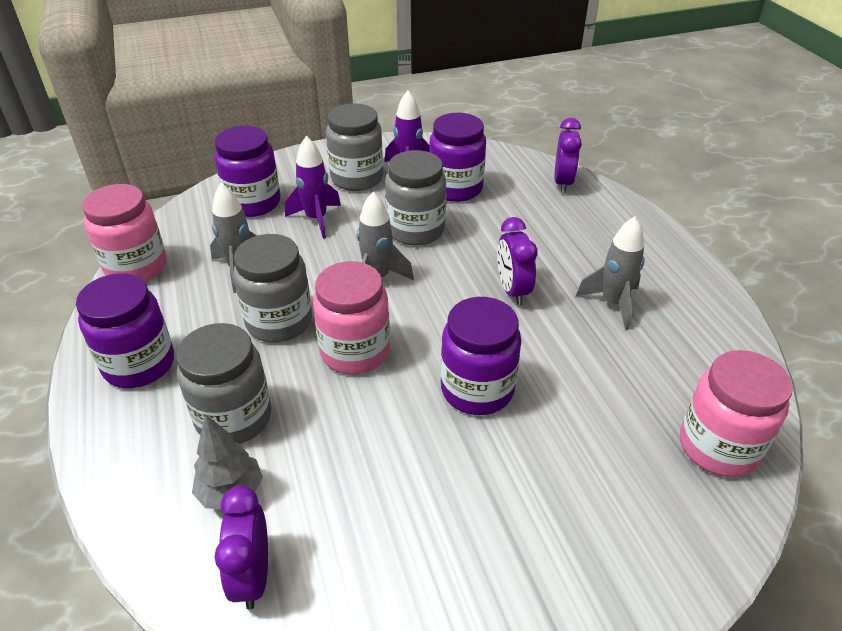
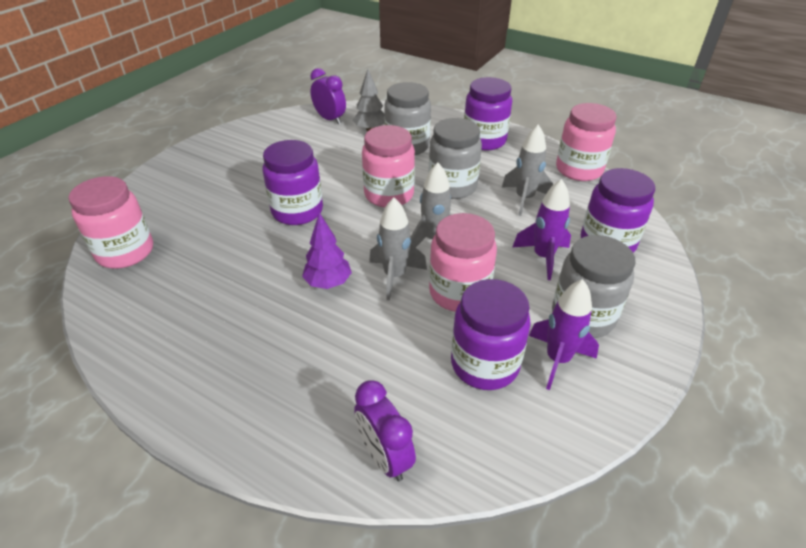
camera: 140 degrees right, 0 degrees up
(415, 230) = (459, 292): grey jar -> pink jar
(512, 290) = (328, 283): purple clock -> purple tree
(613, 303) = (237, 316): grey rocket -> grey rocket (394, 276)

